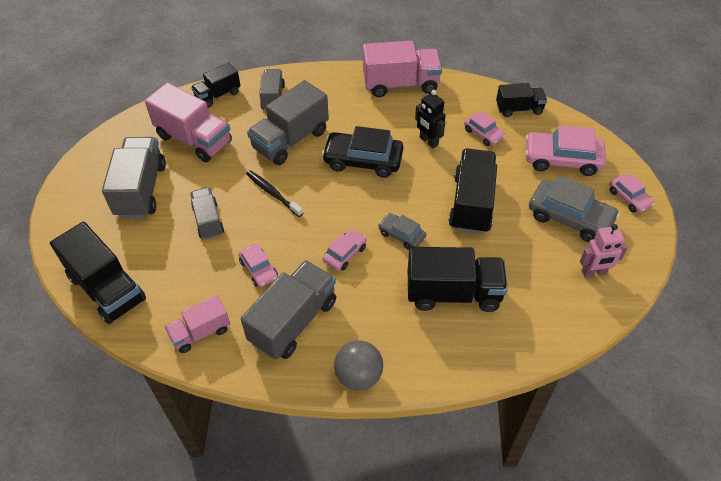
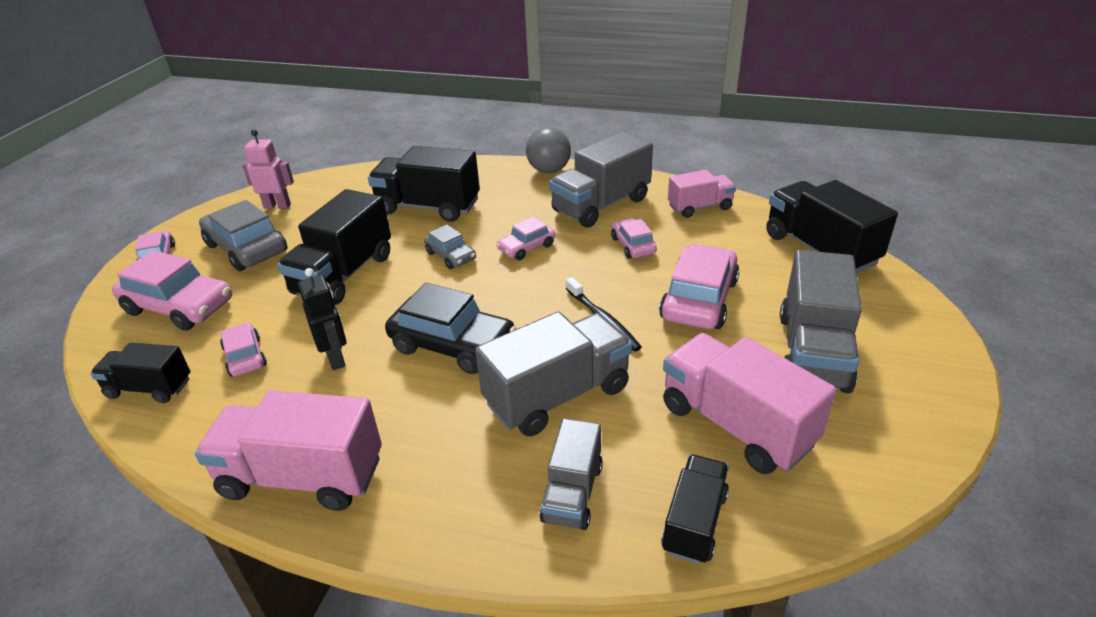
camera: 165 degrees left, 15 degrees down
(208, 221) = (699, 299): grey truck -> pink car
(218, 95) = (694, 522): black truck -> black truck turned 45 degrees counterclockwise

